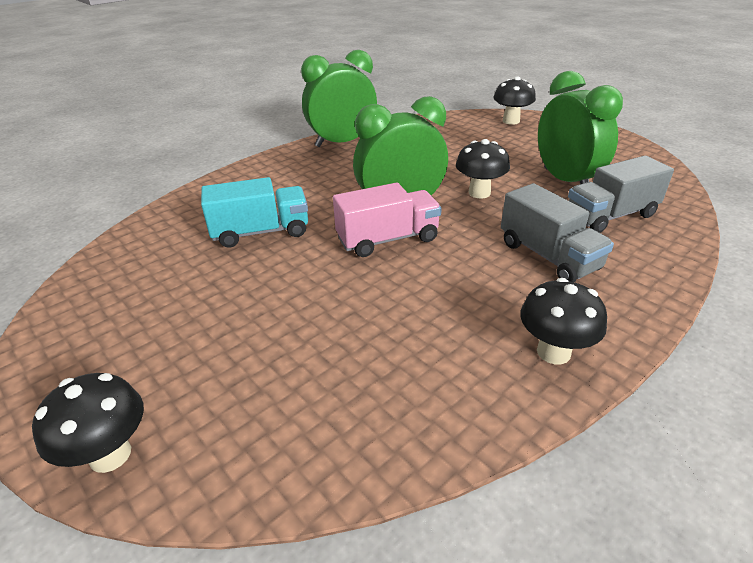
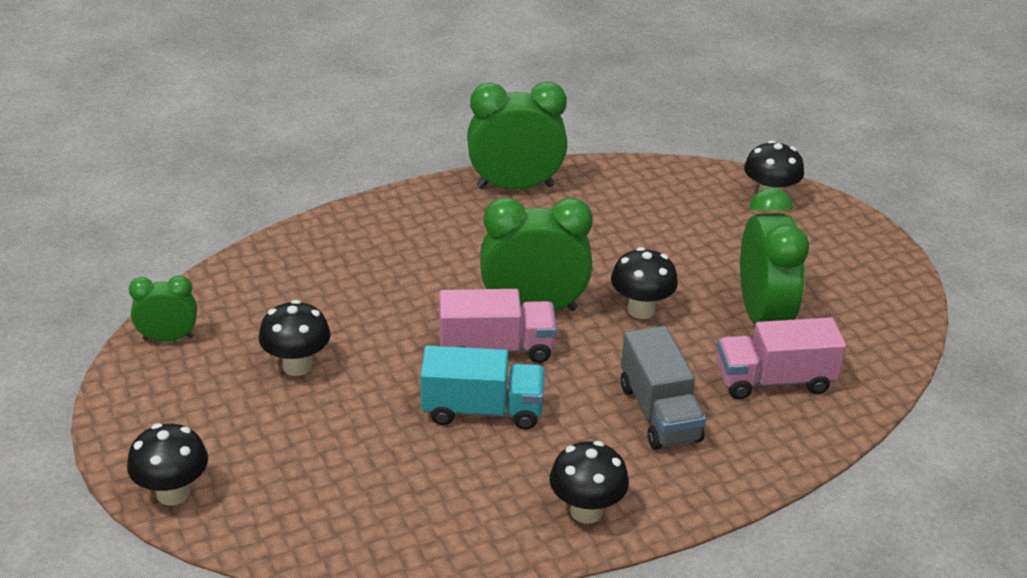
camera: 15 degrees right, 0 degrees up
(83, 295) = (168, 338): none -> green clock
(218, 290) = (297, 366): none -> black mushroom
(261, 232) = (363, 305): turquoise truck -> turquoise truck (482, 410)
(610, 216) = (774, 380): grey truck -> pink truck

